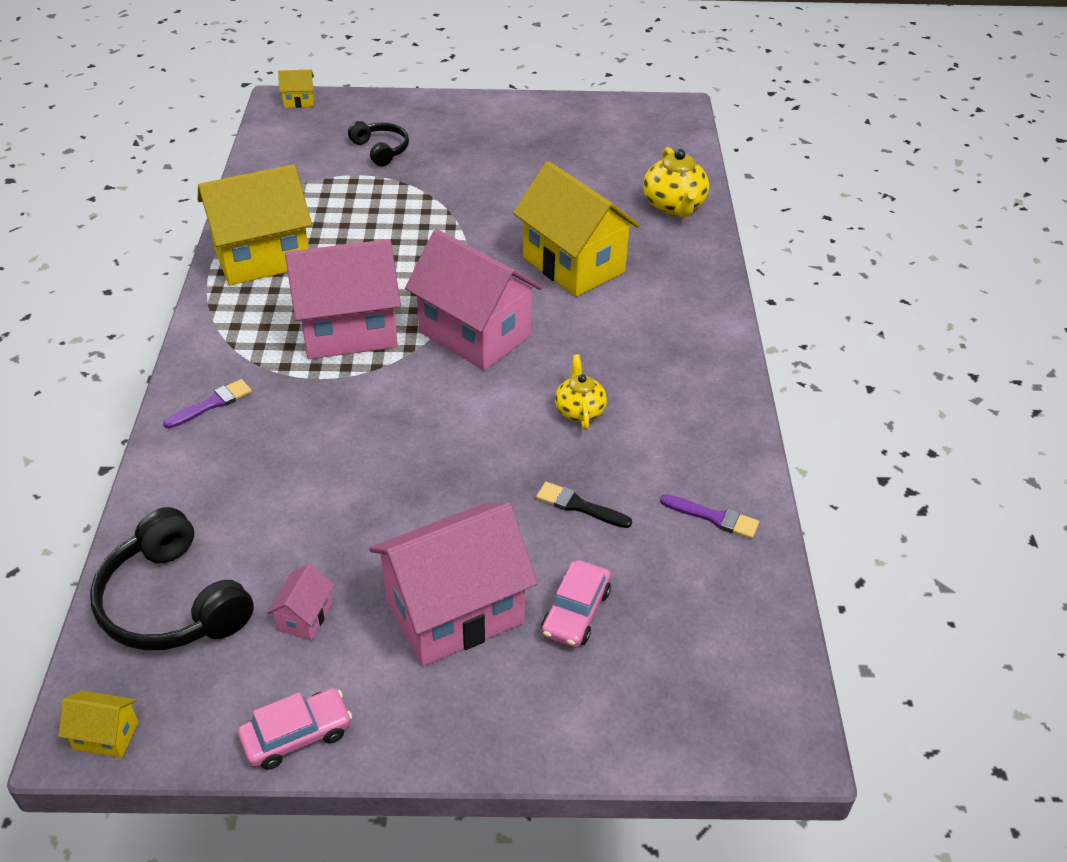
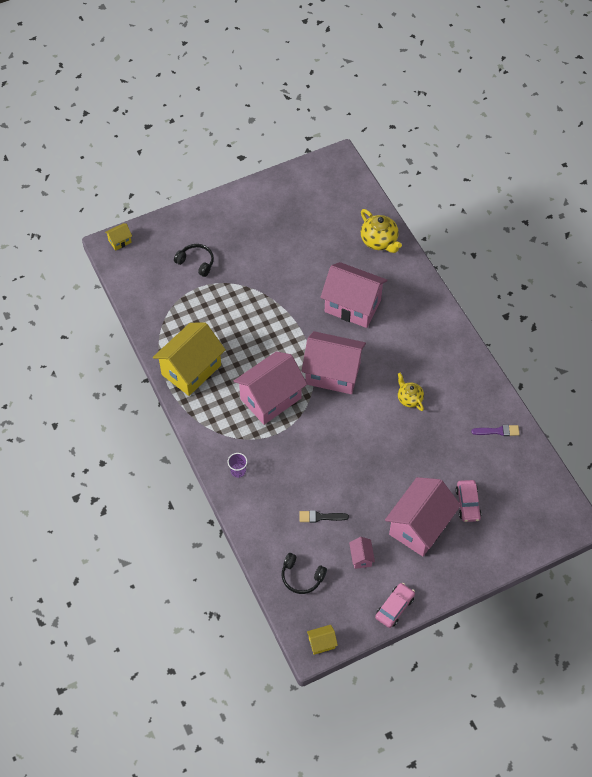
camera: 25 degrees left, 15 degrees up
(172, 603) = (301, 577): black headphones -> black headphones, size x0.60
(212, 404) = (238, 471): purple brush -> purple cup
(573, 265) = (352, 306): yellow house -> pink house
(579, 506) = (439, 451): black brush -> black brush (320, 517)

